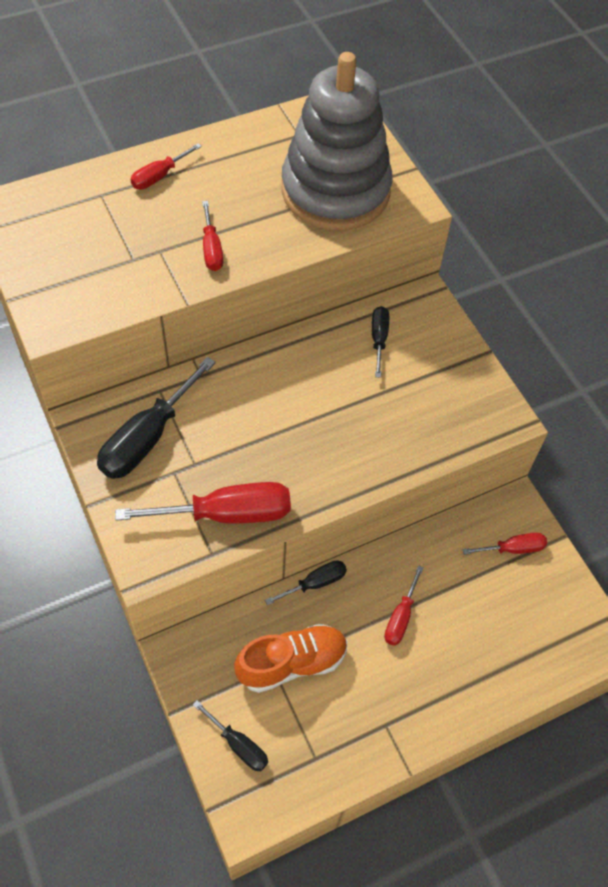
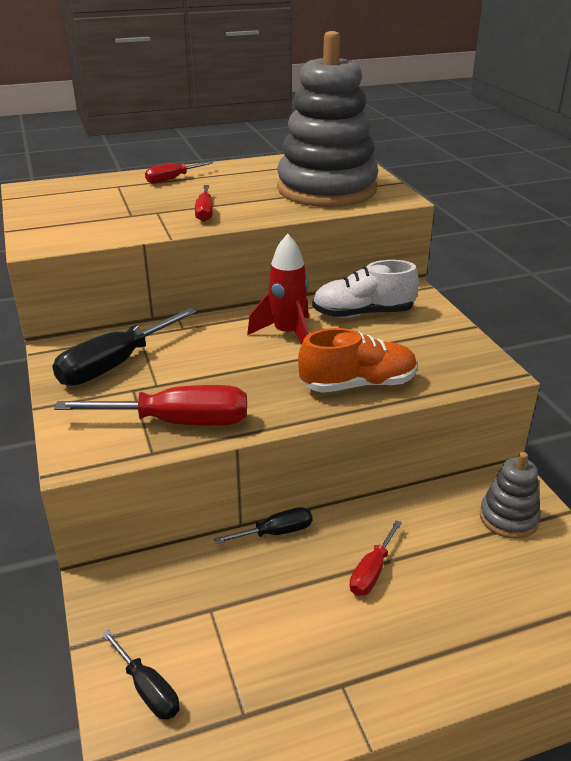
camera: 10 degrees right, 25 degrees down
(292, 663) = (234, 606): orange shoe -> orange shoe (358, 385)
(307, 378) = (287, 334): none -> red rocket
(379, 339) = (363, 314): black screwdriver -> white shoe
(513, 549) = (508, 518): red screwdriver -> grey stacking toy

